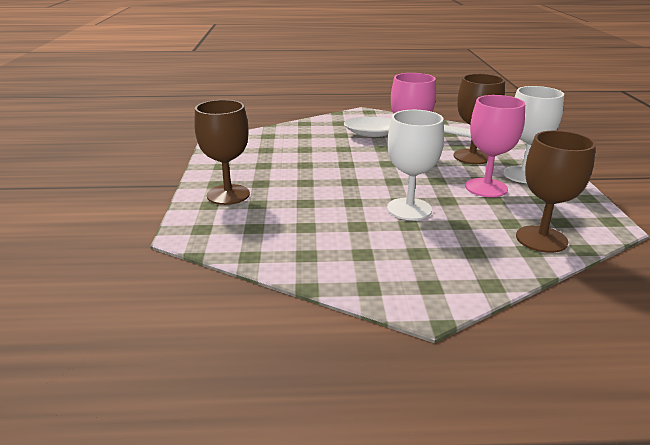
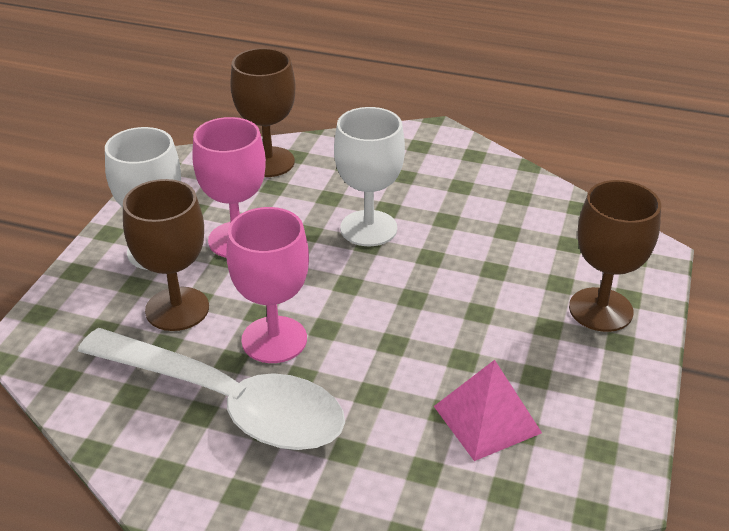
camera: 160 degrees left, 10 degrees up
(283, 149) = (487, 419): none -> pink pyramid

